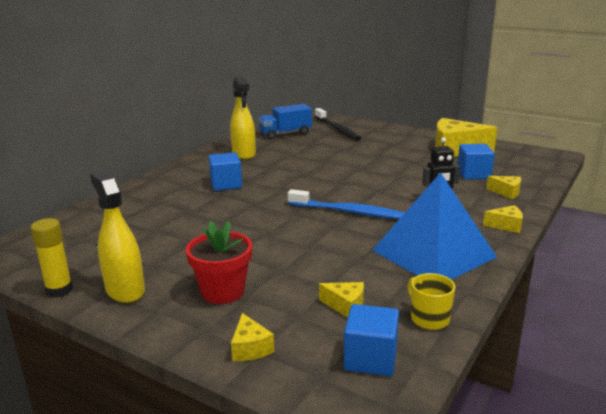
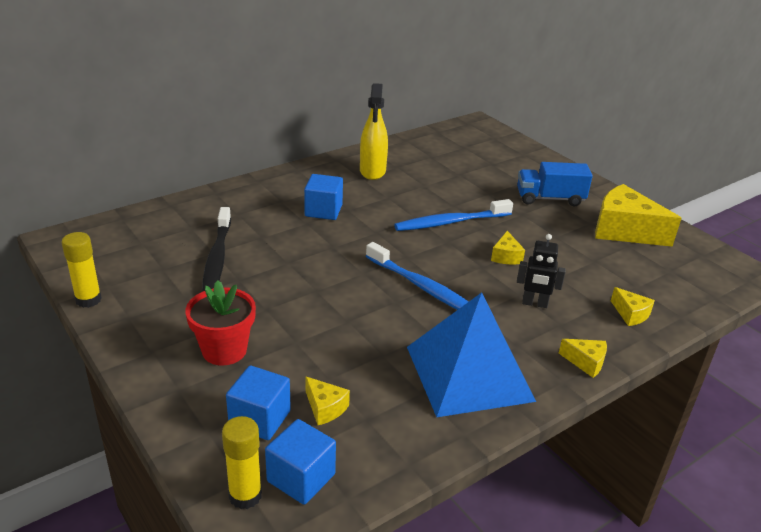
camera: 20 degrees right, 10 degrees up
(125, 290) = (141, 318): yellow spray bottle -> none
(250, 348) = (203, 424): yellow cheese -> yellow cheese (506, 256)
(285, 134) = (440, 152): blue truck -> blue truck (550, 198)
(332, 170) = (450, 222): none -> blue toothbrush
(335, 387) = (245, 495): none -> yellow glue stick
(337, 129) = (505, 159): black toothbrush -> black toothbrush (217, 258)
(429, 318) = (395, 453): yellow mug -> none
(473, 174) = (614, 274): blue cube -> blue cube (260, 419)

